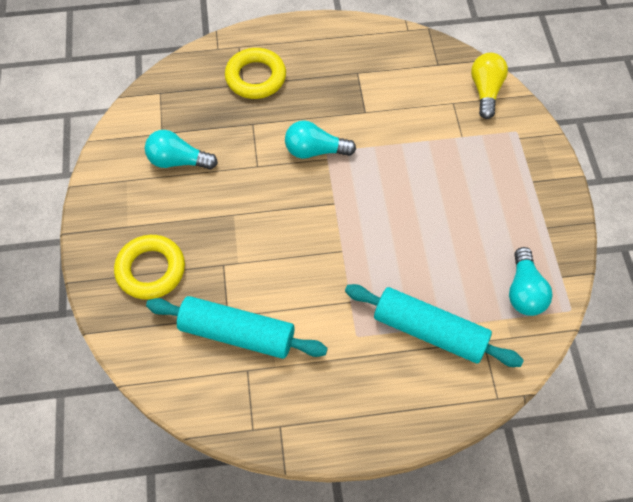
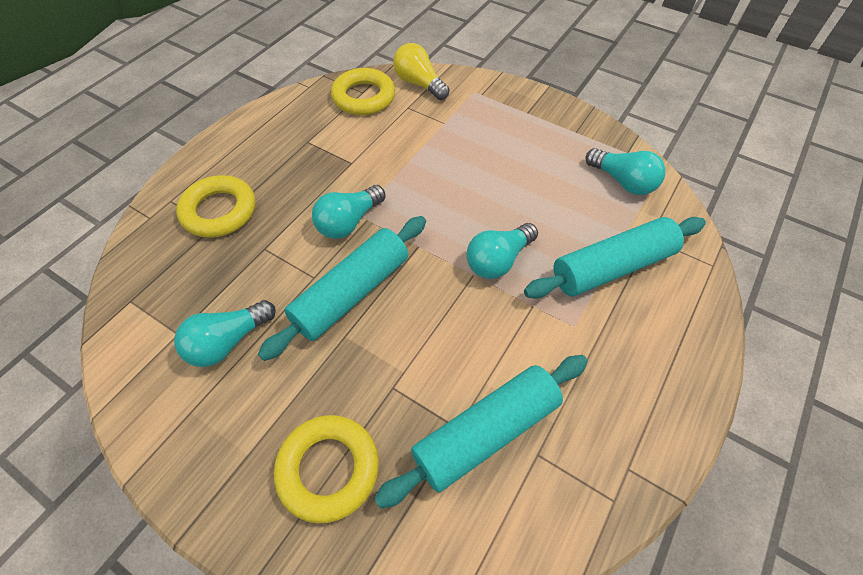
camera: 50 degrees left, 5 degrees down
(264, 195) = (351, 293): none -> turquoise rolling pin
(367, 257) = (498, 260): none -> turquoise light bulb
(433, 69) = (363, 97): none -> yellow ring

